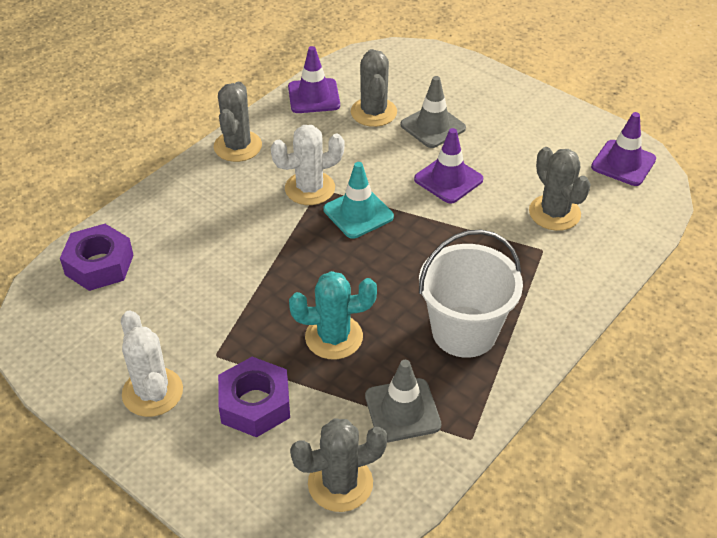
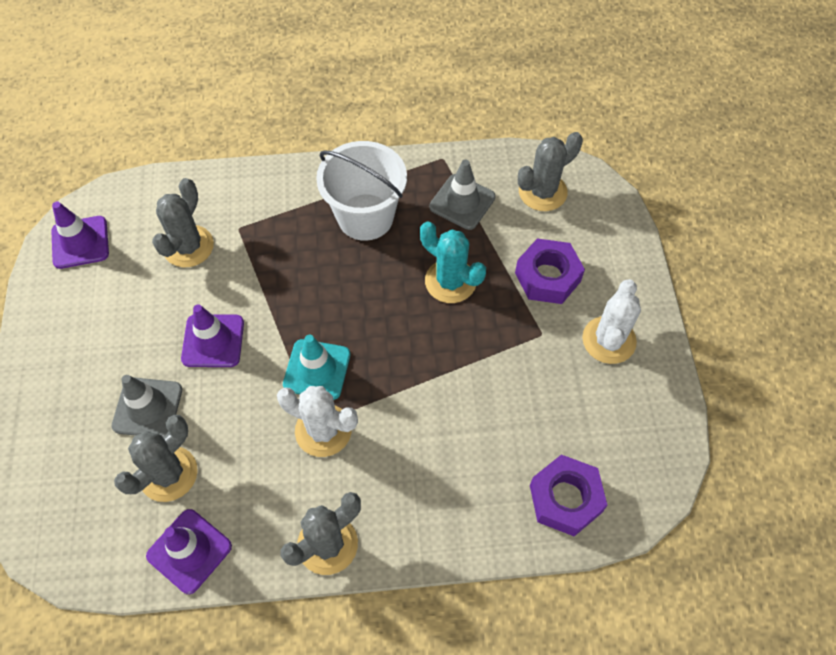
camera: 135 degrees left, 15 degrees up
(340, 483) = (542, 192): grey cactus -> grey cactus turned 60 degrees counterclockwise

